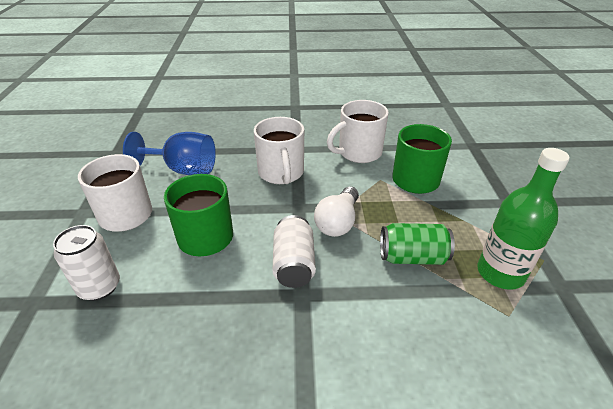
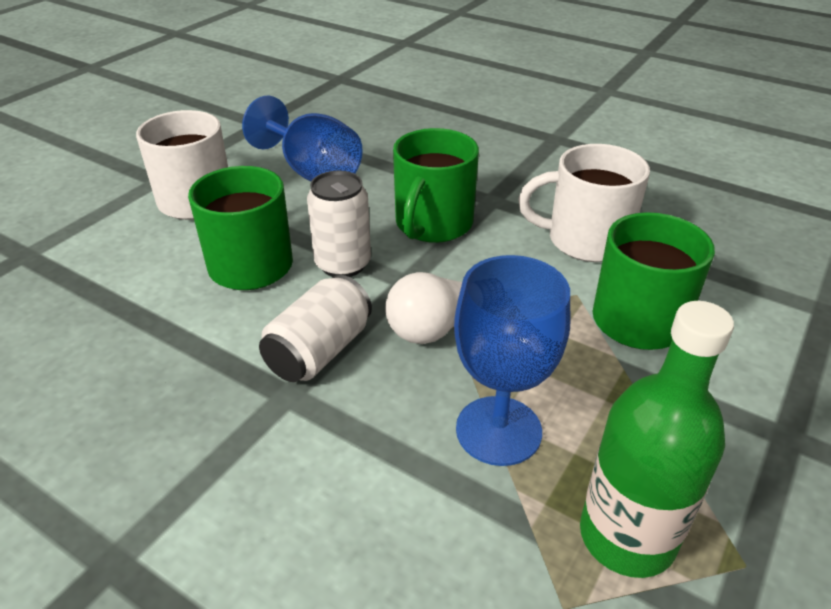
camera: 35 degrees right, 0 degrees up
(99, 287) = (92, 269): white can -> white can (343, 264)
(281, 173) = (432, 224): white mug -> green mug
(412, 257) = (498, 430): green can -> blue goblet

